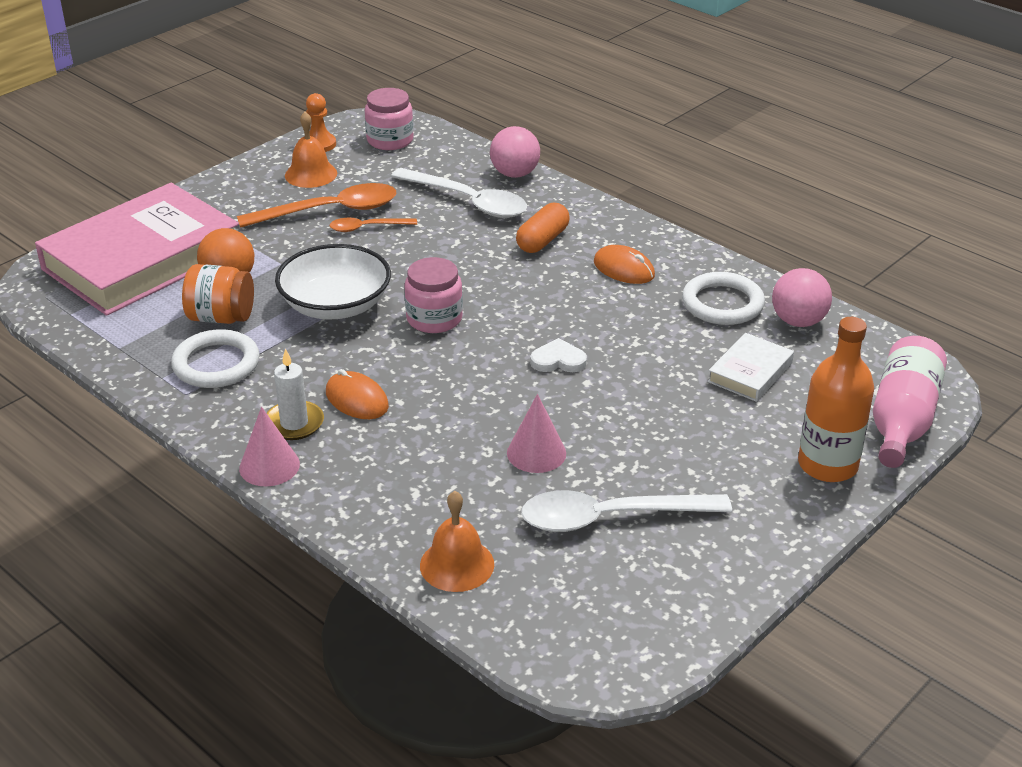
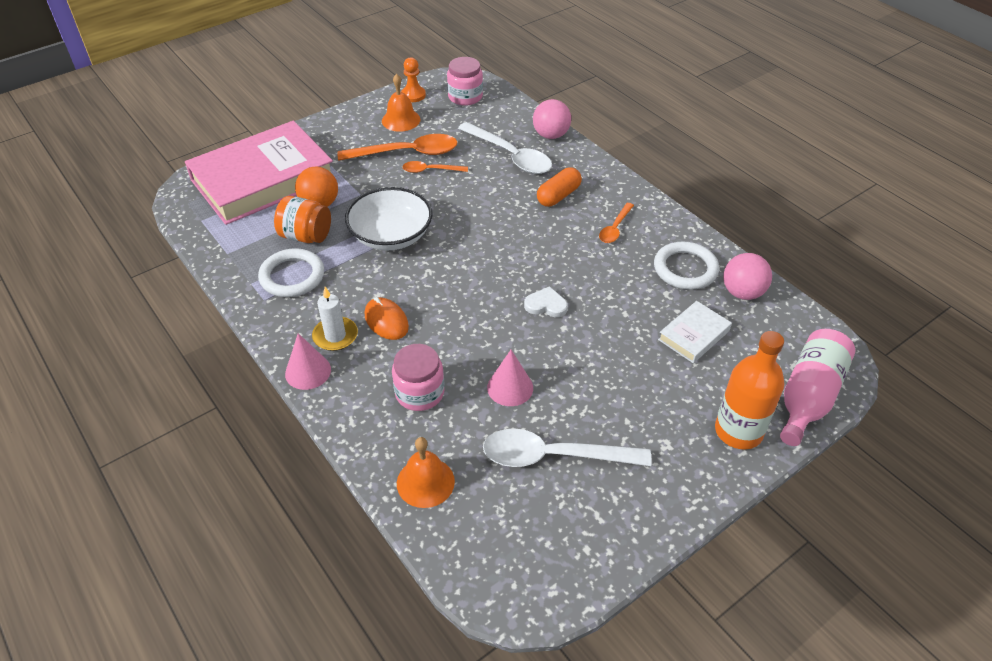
camera: 10 degrees right, 10 degrees up
(434, 319) = (461, 256): pink jar -> pink jar (419, 393)
(624, 269) = (615, 228): orange mouse -> orange spoon

